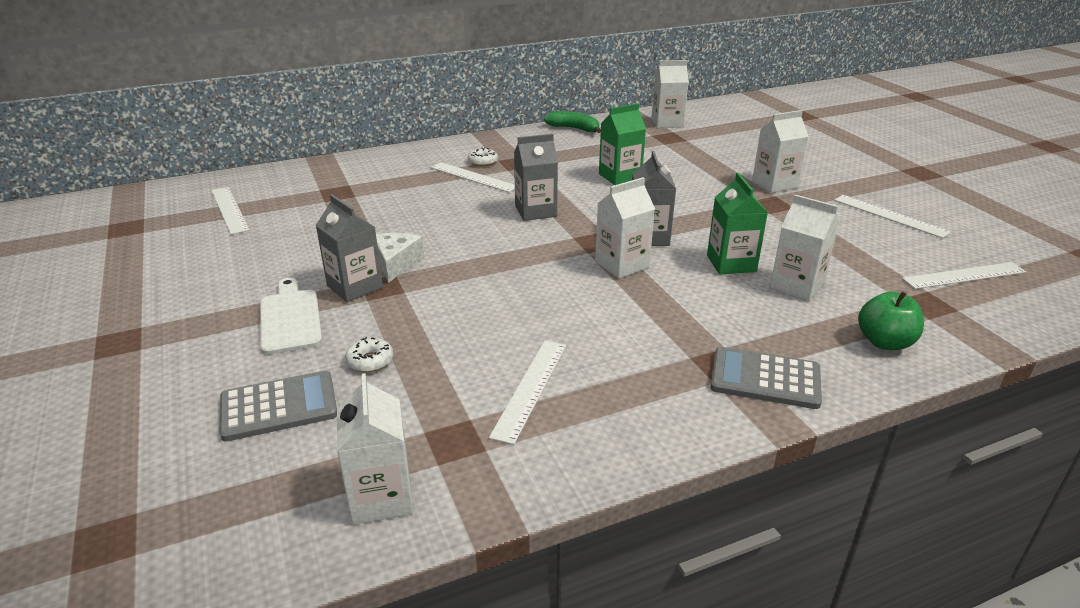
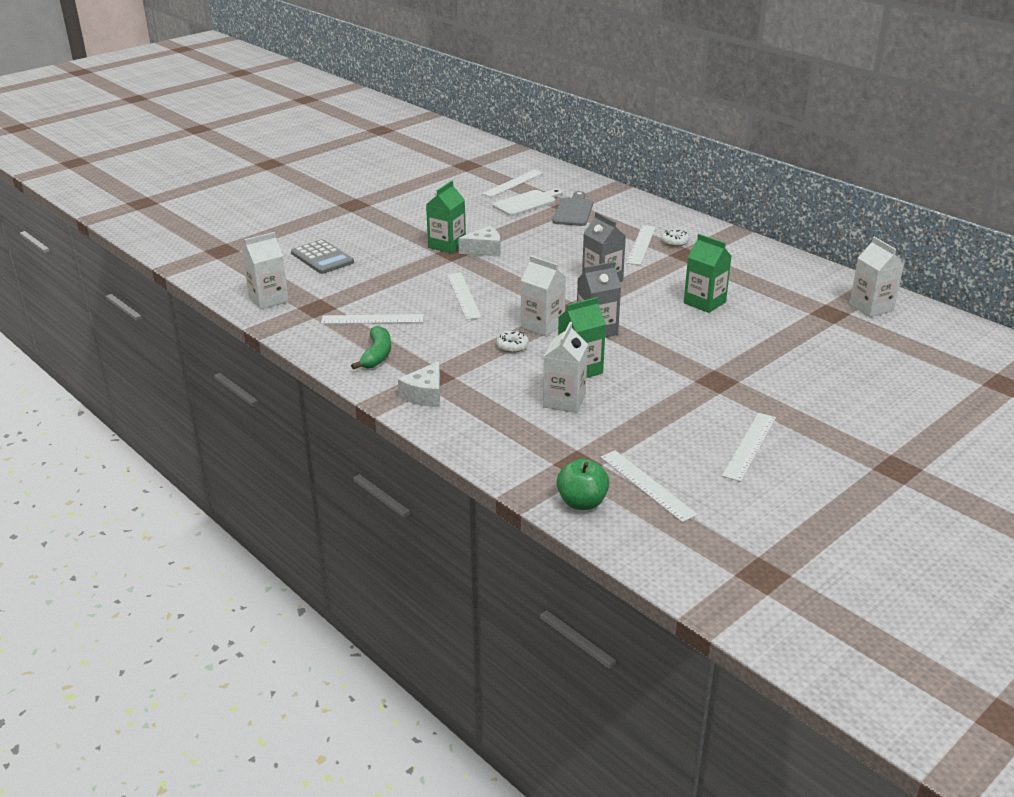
camera: 70 degrees right, 0 degrees up
(290, 318) = (401, 237): white cutting board -> white cutting board (527, 203)
(353, 192) = (573, 211): none -> grey cutting board
(355, 287) = (447, 245): grey carton -> green carton
(370, 361) = (373, 269): white donut -> white donut (512, 346)
(510, 301) = (463, 295): none -> white ruler
(574, 129) = (796, 265): green banana -> green banana (377, 355)
(765, 379) = (425, 395): grey calculator -> white cheese
(774, 184) = (766, 379): white carton -> none
(884, 342) = (501, 442): green apple -> green apple (582, 502)

